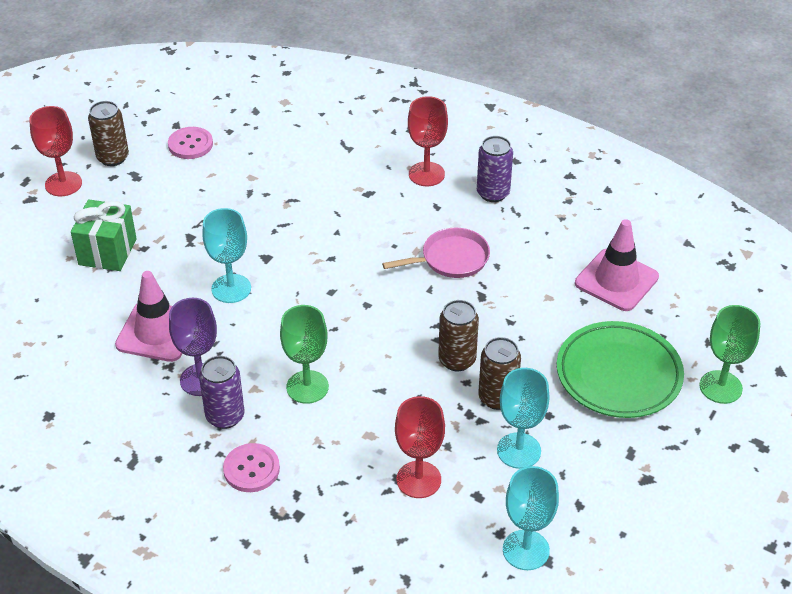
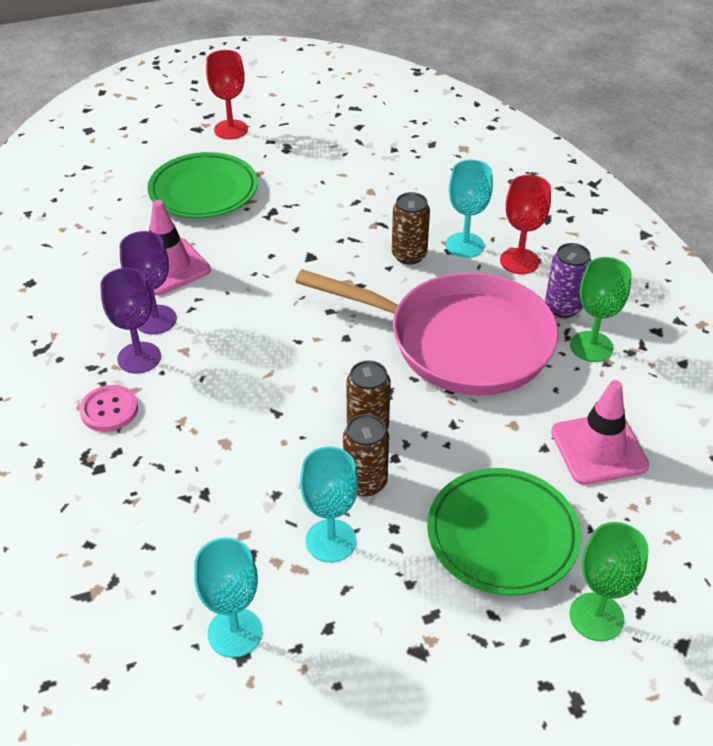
camera: 40 degrees right, 0 degrees up
(107, 252) = (203, 191): green gift -> green plate
(113, 157) = (286, 128): brown can -> brown can (409, 255)
(190, 144) = (352, 145): pink button -> none
(225, 416) = (139, 358): purple can -> purple goblet
(231, 288) = (257, 265): turquoise goblet -> turquoise goblet (465, 245)
(307, 387) = (223, 374): green goblet -> green goblet (591, 346)
(418, 479) = (220, 506): red goblet -> none
(451, 259) = (460, 341): pink pan -> pink pan, size x2.21

